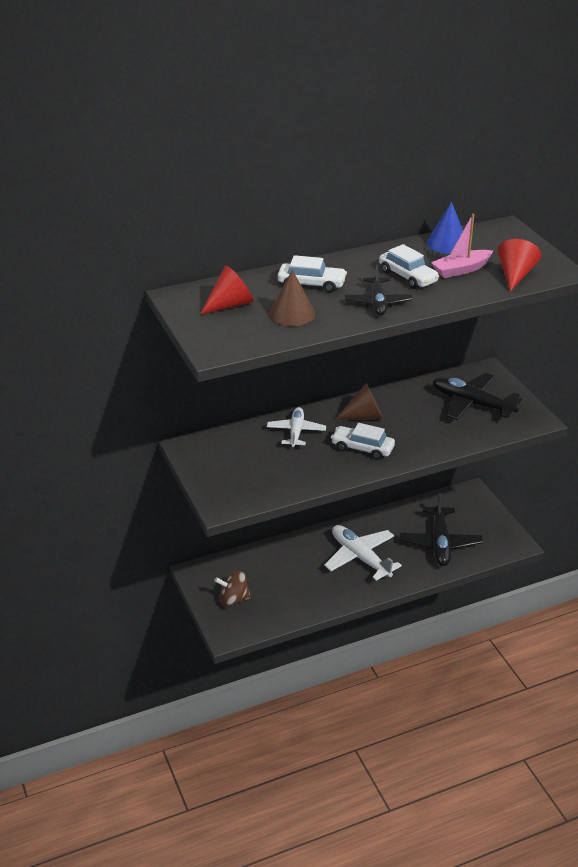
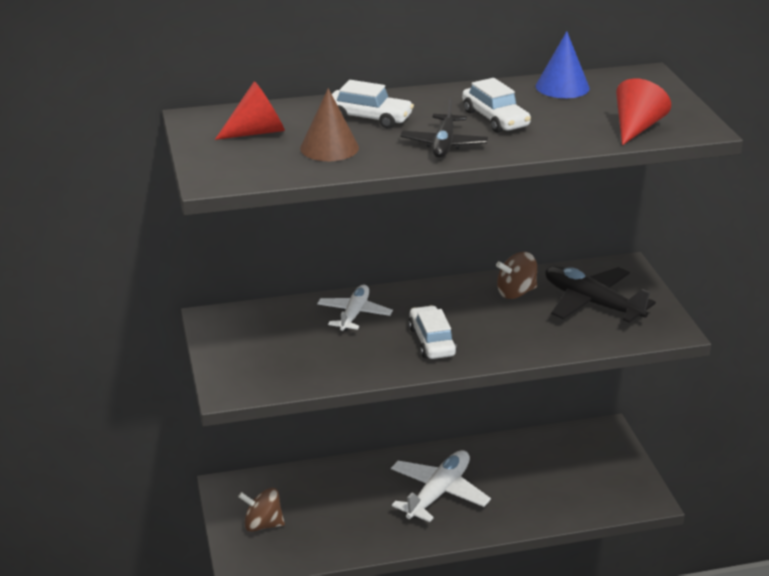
camera: 10 degrees right, 5 degrees down
(360, 557) = (439, 493): white plane -> white plane turned 60 degrees clockwise
(362, 448) = (432, 341): white car -> white car turned 45 degrees clockwise
(364, 416) = (447, 304): brown cone -> none
(413, 400) = (516, 292): none -> brown spinning top
(440, 543) = (547, 488): black plane -> none
(461, 270) = (567, 117): pink boat -> none

